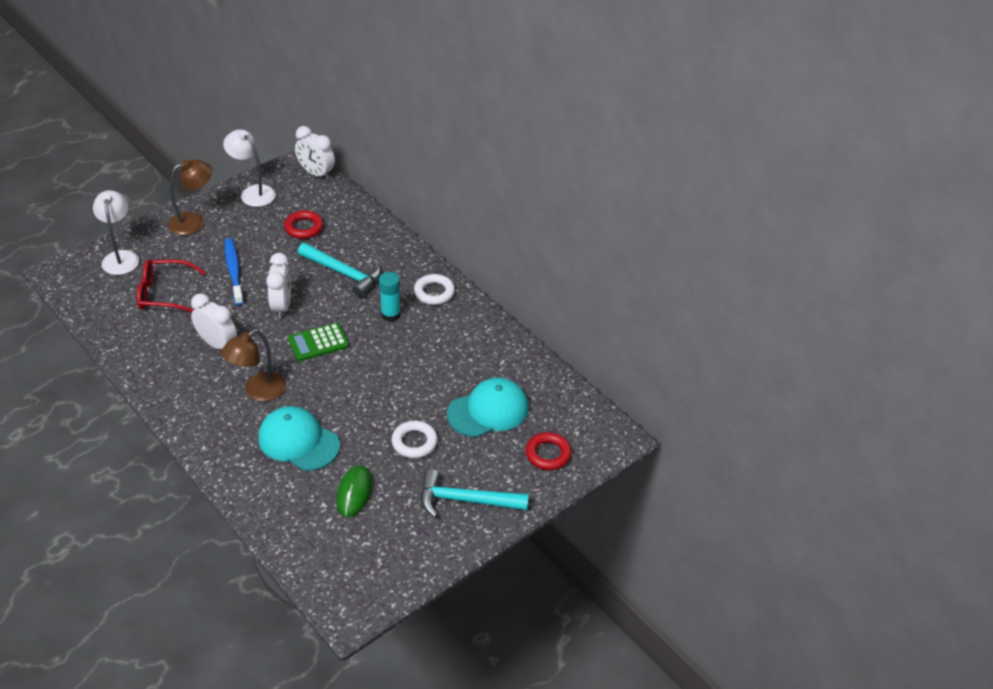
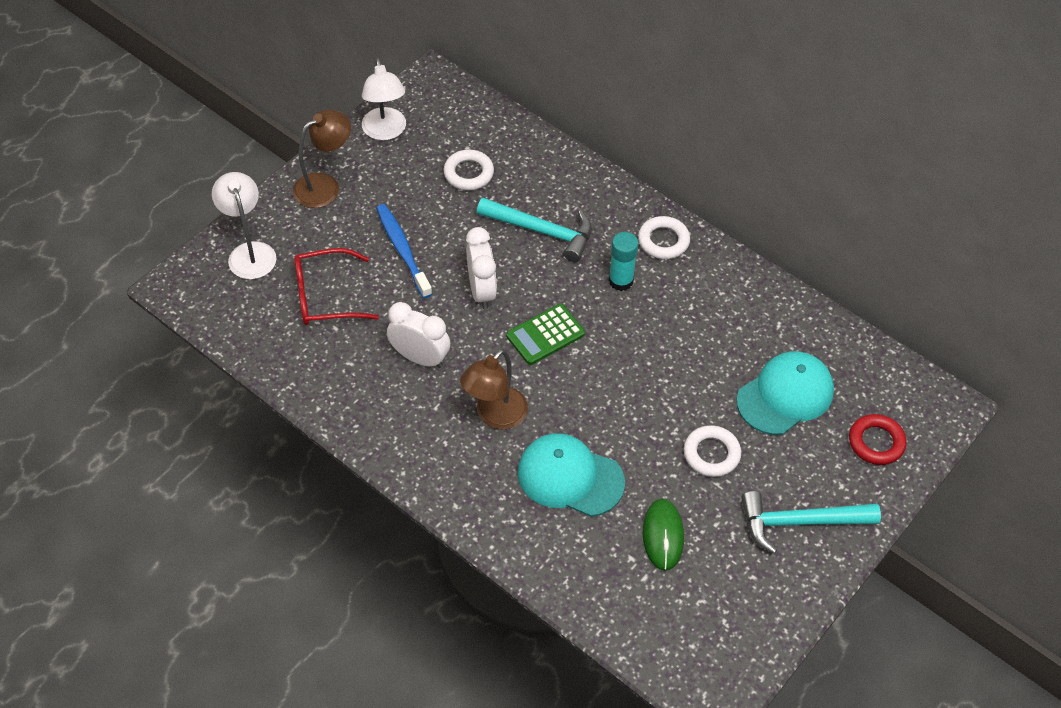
camera: 10 degrees left, 10 degrees up
(253, 192) = (385, 131): white lamp -> white lamp turned 135 degrees counterclockwise
(304, 228) = (468, 173): red ring -> white ring
(316, 173) = (456, 92): white clock -> none

